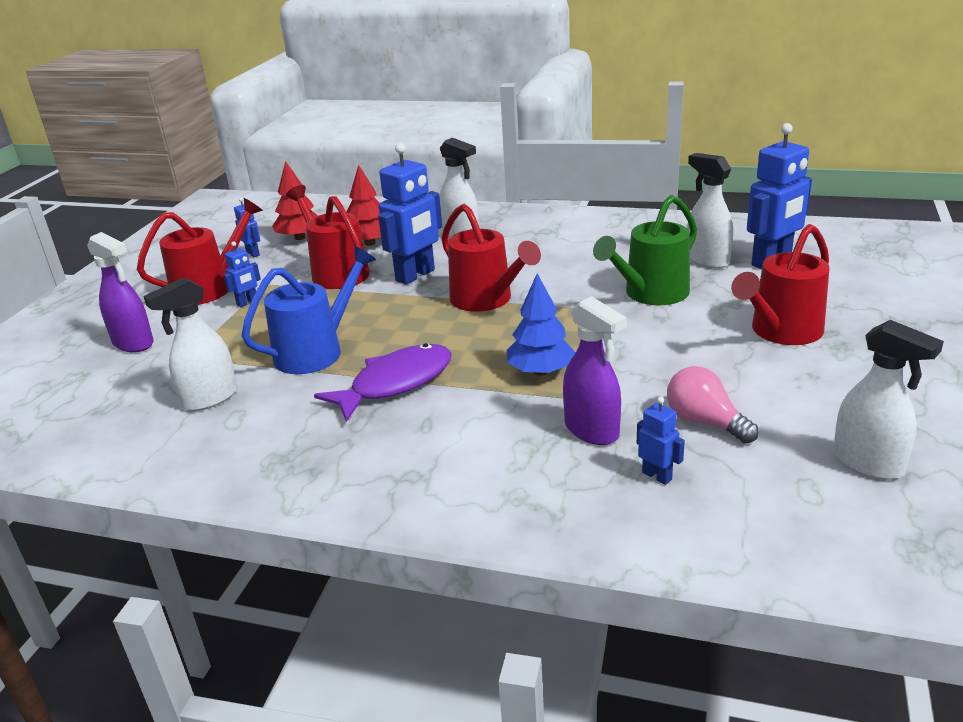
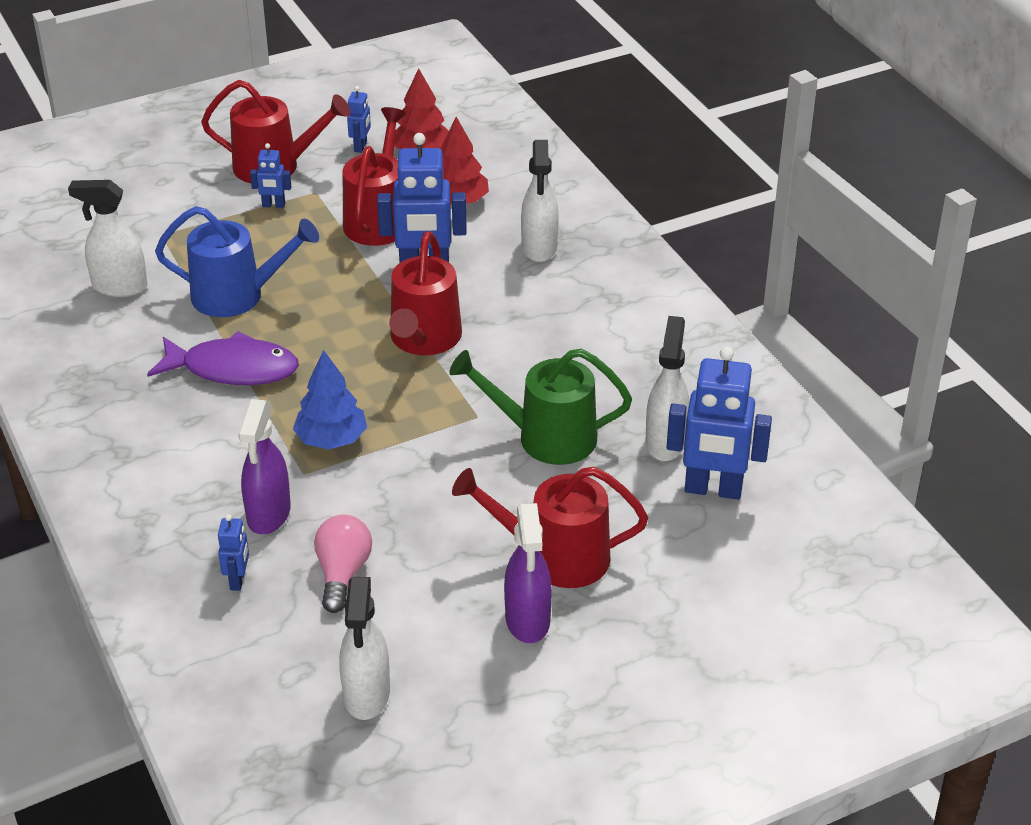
camera: 45 degrees right, 10 degrees up
(133, 343) = (152, 192): purple spray bottle -> purple spray bottle (527, 620)

